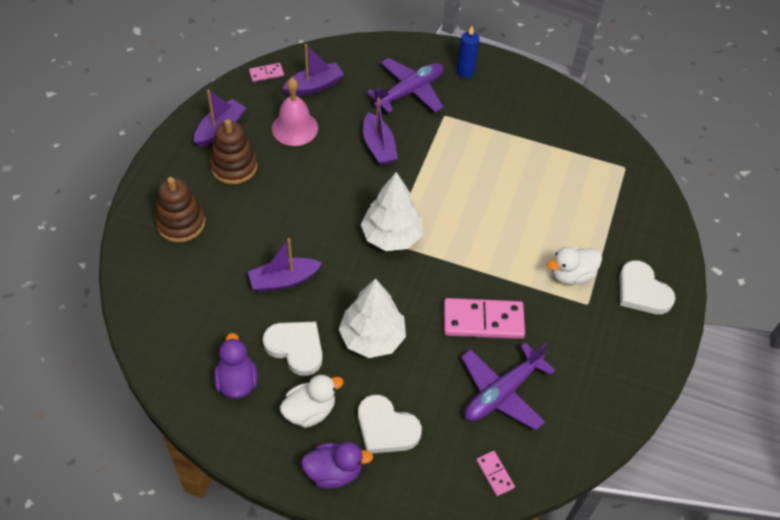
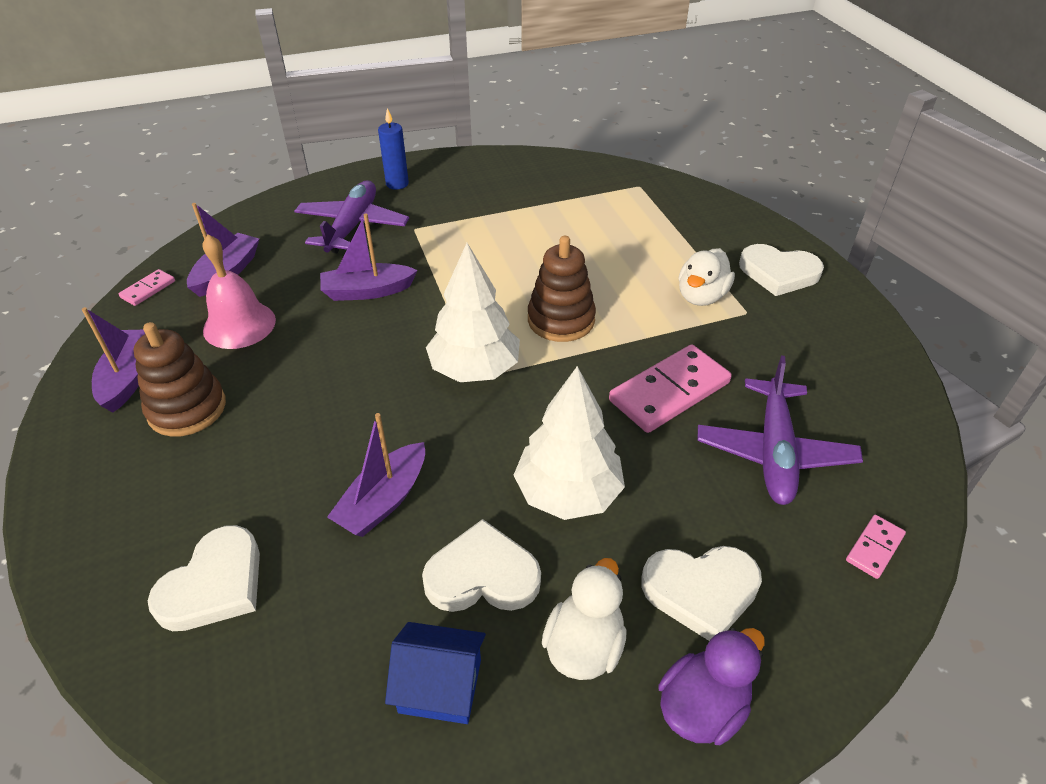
camera: 35 degrees left, 10 degrees down
(181, 223) = (158, 523): brown stacking toy -> brown stacking toy (561, 320)
(183, 270) = (214, 584): none -> white heart
(237, 381) = (440, 686): purple duck -> blue house
(378, 146) = (367, 291): purple boat -> purple boat turned 135 degrees clockwise
(494, 474) = (874, 548): pink domino -> pink domino turned 75 degrees counterclockwise

